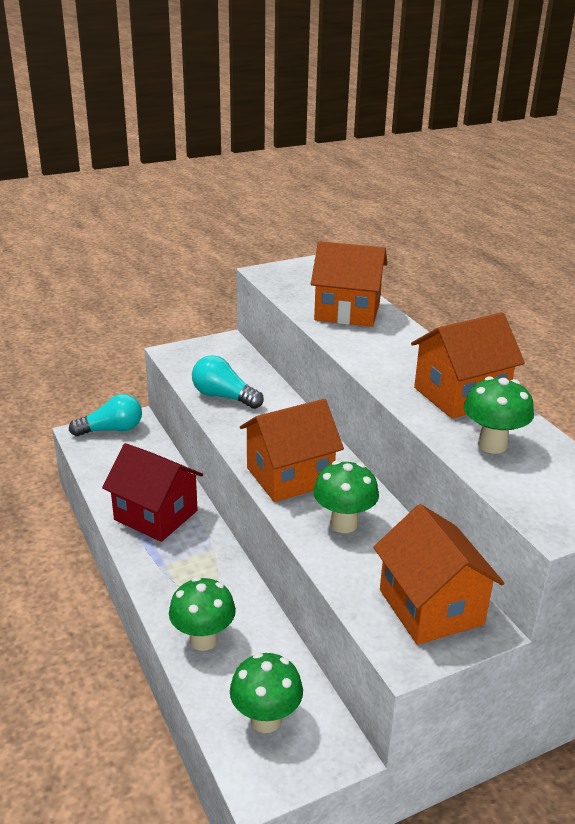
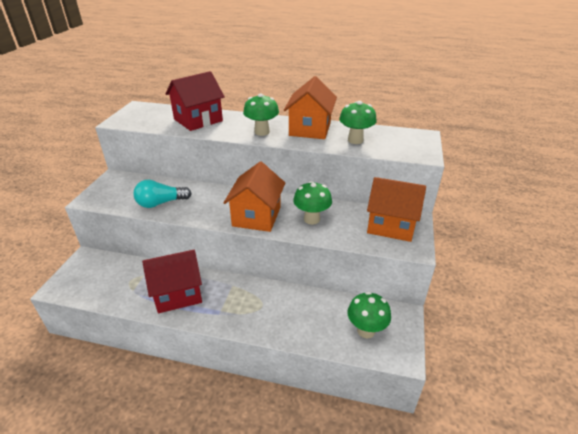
camera: 50 degrees left, 5 degrees up
(112, 430) = (77, 272): turquoise light bulb -> none
(203, 639) = (292, 325): green mushroom -> green mushroom (262, 132)
(347, 311) = (198, 120): orange house -> red house

